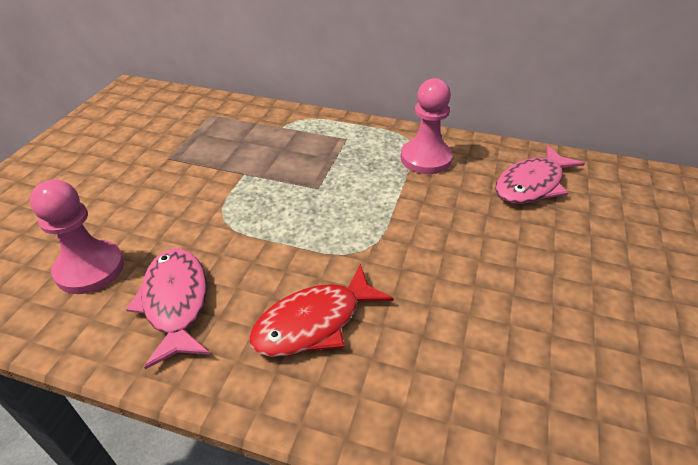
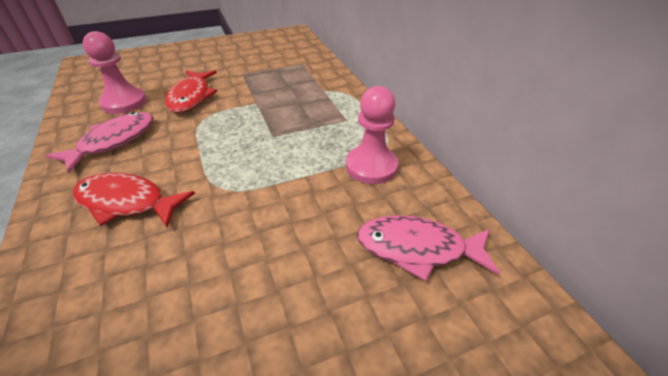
camera: 50 degrees right, 0 degrees up
(163, 211) = (191, 97): none -> red fish

